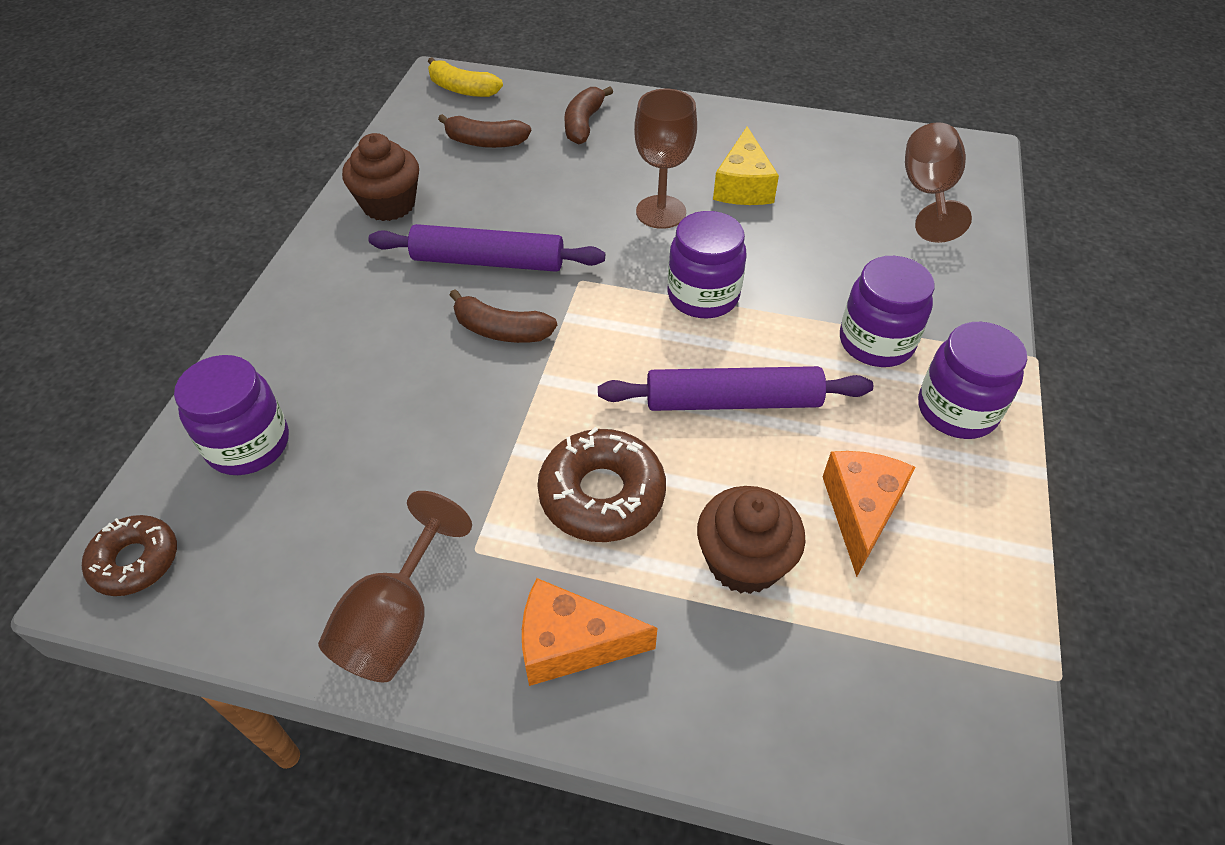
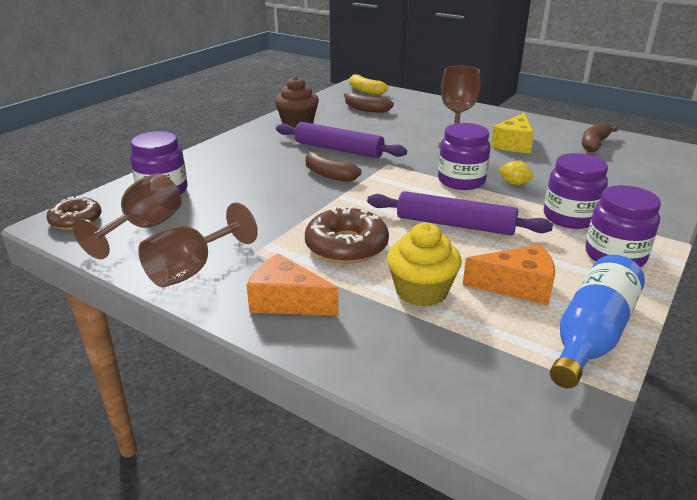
camera: 20 degrees right, 20 degrees down
(583, 124) = (427, 110): brown banana -> brown banana (594, 144)
(744, 561) = (421, 291): brown cupcake -> yellow cupcake
(777, 283) = (514, 183): none -> yellow lemon
(860, 511) = (517, 286): orange cheese -> orange cheese turned 60 degrees clockwise
(928, 194) = (642, 164): brown goblet -> brown goblet (144, 228)
(979, 577) = (591, 335): none -> blue bottle

